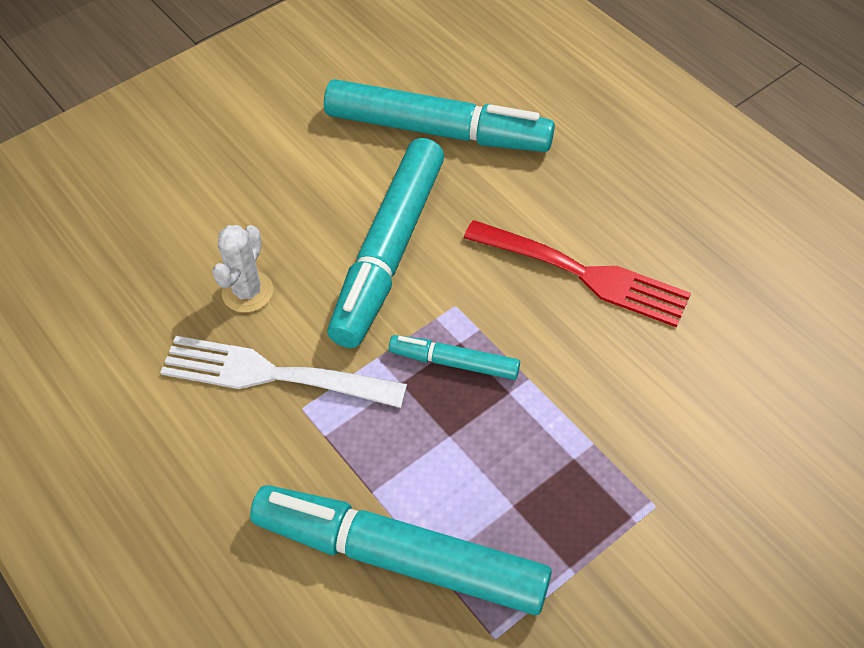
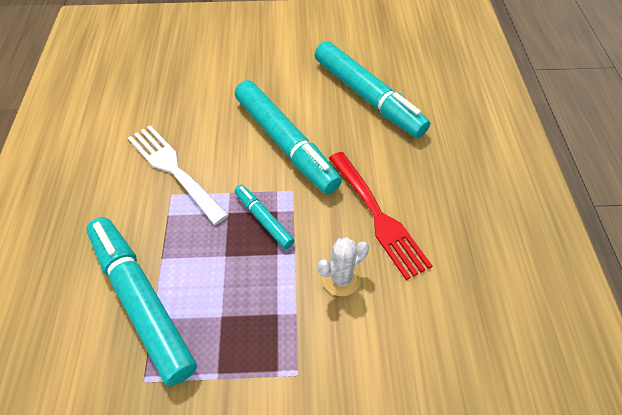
camera: 35 degrees right, 0 degrees up
(247, 292) = (201, 124): white cactus -> white cactus (341, 279)
(389, 251) = (285, 143): turquoise marker -> turquoise marker turned 90 degrees counterclockwise

